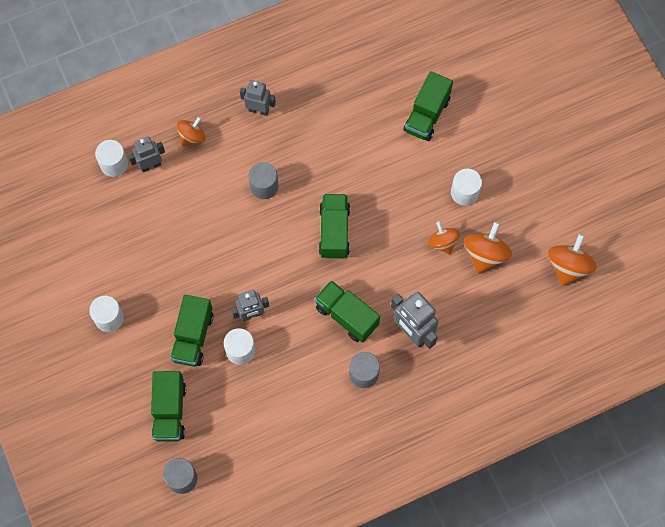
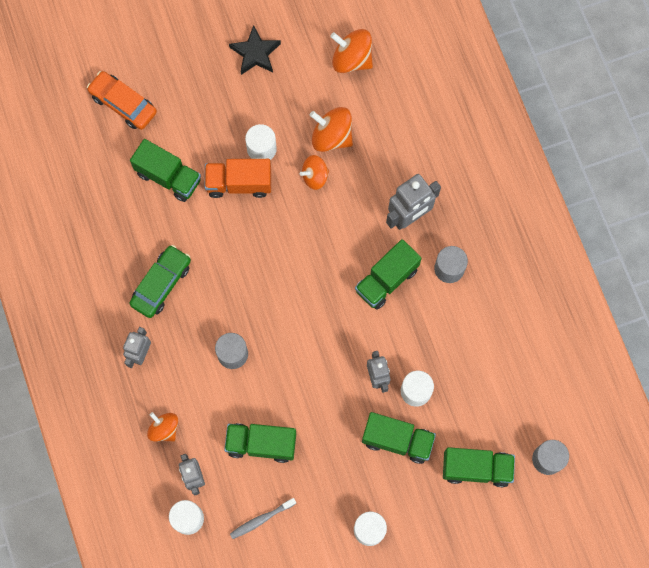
camera: 85 degrees left, 5 degrees up
(115, 224) = (261, 519): none -> grey toothbrush
(324, 120) = (161, 284): none -> green car
(334, 231) = (292, 284): green truck -> green truck (261, 444)
(427, 176) = (239, 183): none -> orange truck
(492, 70) = (123, 104): none -> orange car
(561, 178) = (255, 53): none -> black star

